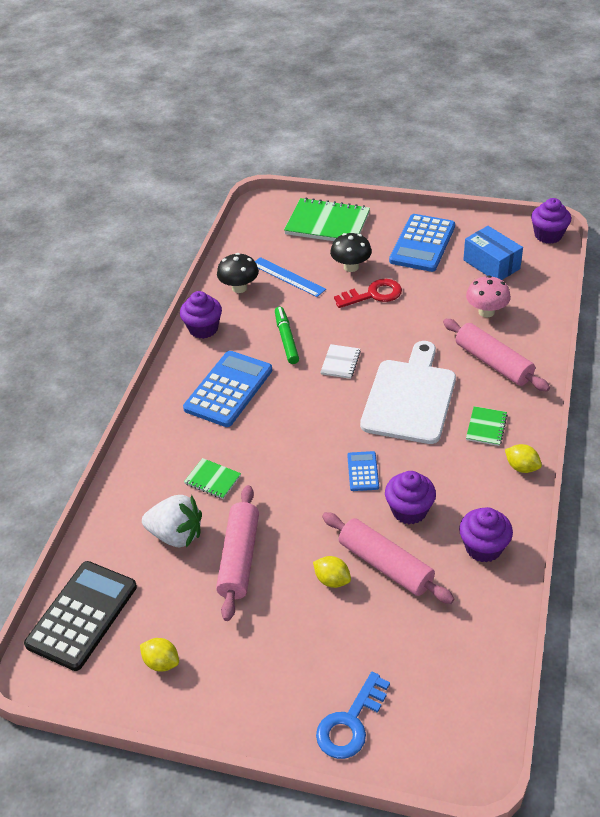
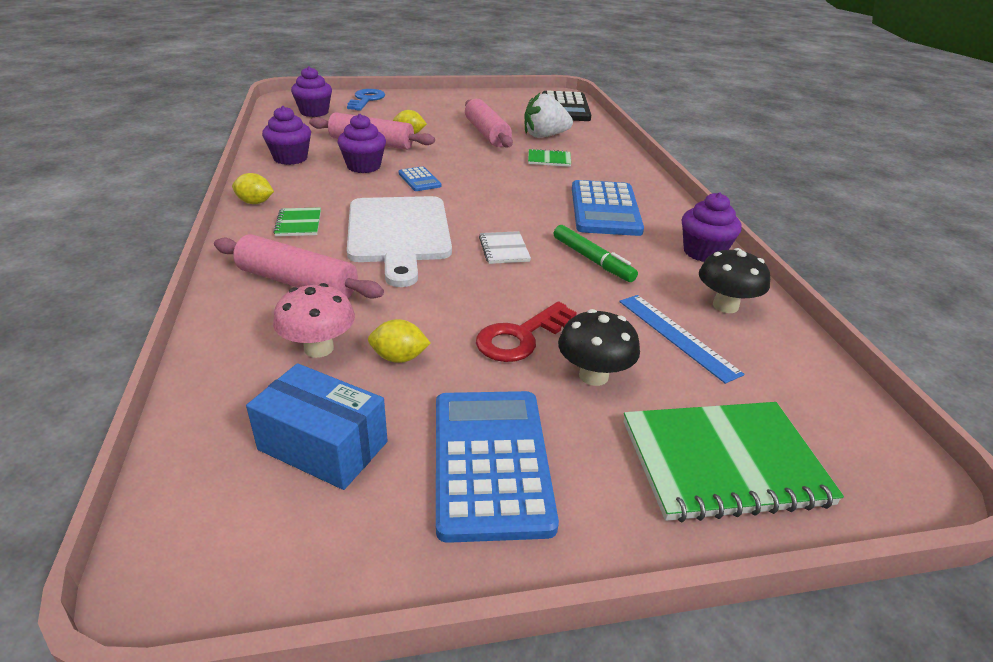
camera: 150 degrees right, 10 degrees down
(161, 662) = (496, 102): yellow lemon -> yellow lemon (399, 358)
(288, 277) = (677, 336): blue ruler -> blue ruler turned 45 degrees clockwise
(548, 235) = (175, 577): purple cupcake -> purple cupcake (314, 112)

